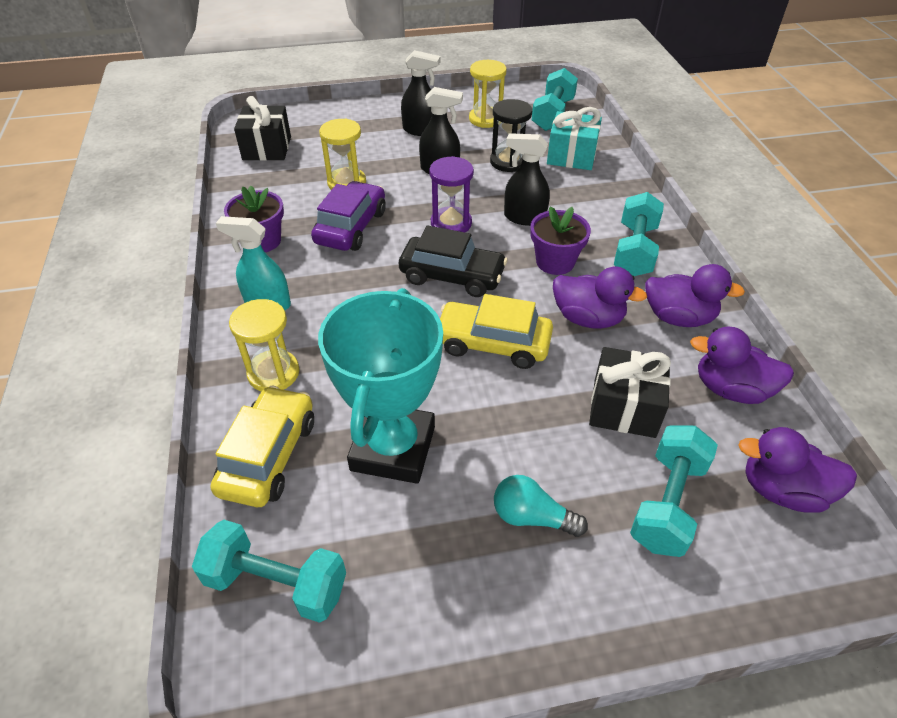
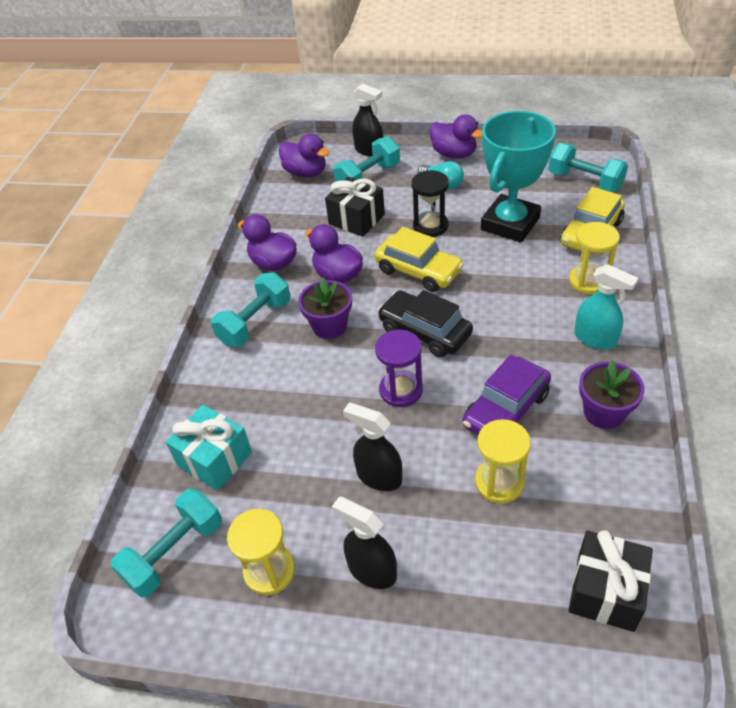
camera: 155 degrees left, 0 degrees up
(508, 162) = (292, 469): black hourglass -> black hourglass (430, 226)
(524, 217) = (325, 380): black spray bottle -> black spray bottle (369, 150)
(731, 389) = (284, 217): purple duck -> purple duck (454, 154)

